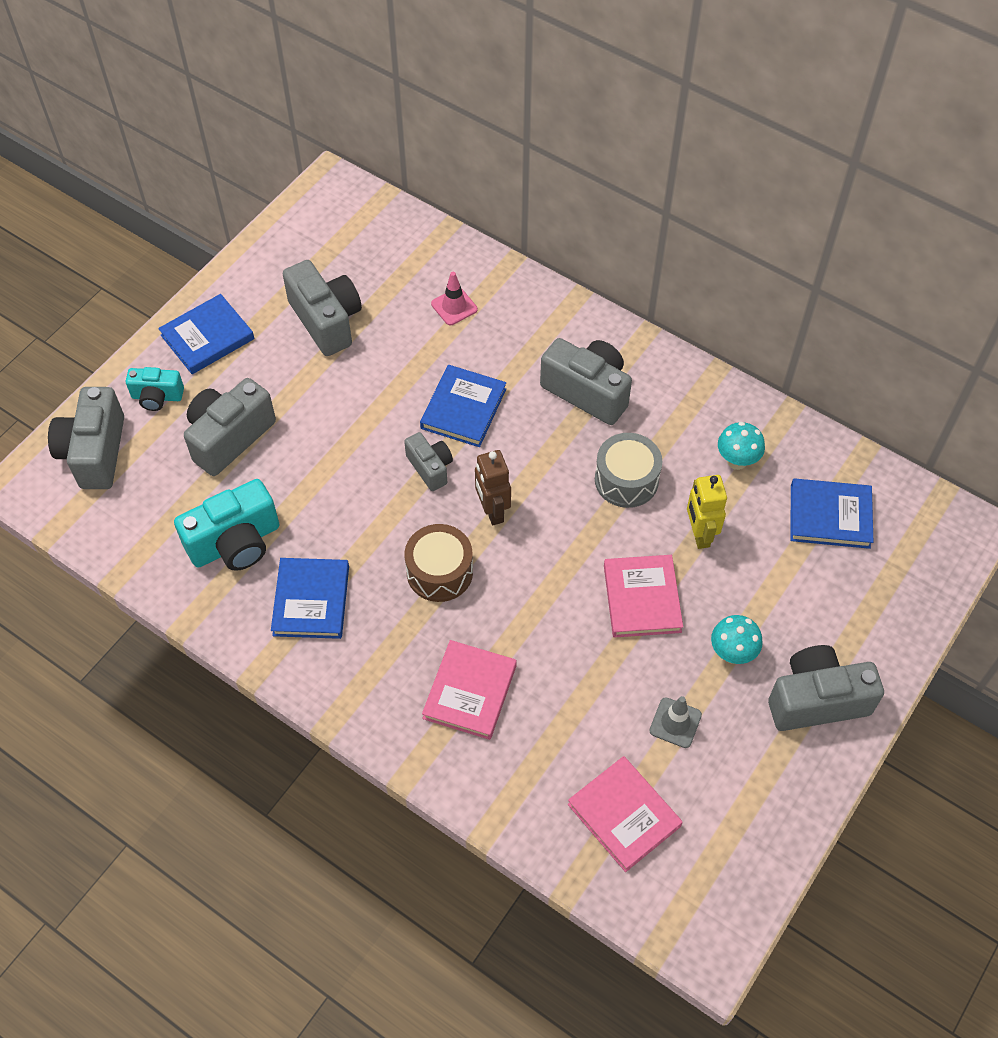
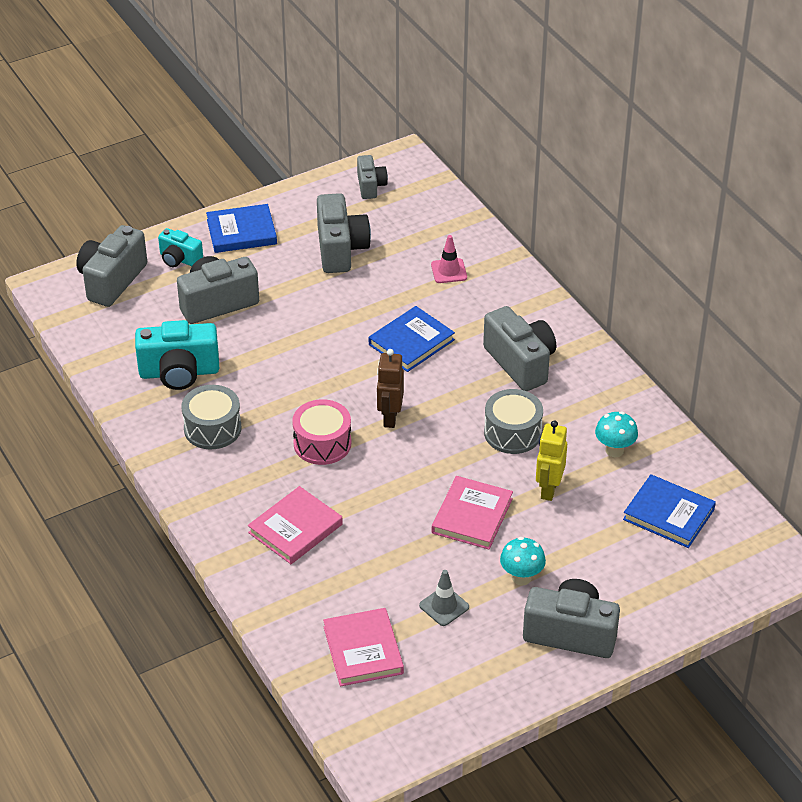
camera: 25 degrees right, 15 degrees down
(311, 600) = (212, 428): blue book -> grey drum
(430, 468) = (359, 373): grey camera -> grey camera (370, 186)
(439, 572) = (322, 443): brown drum -> pink drum

